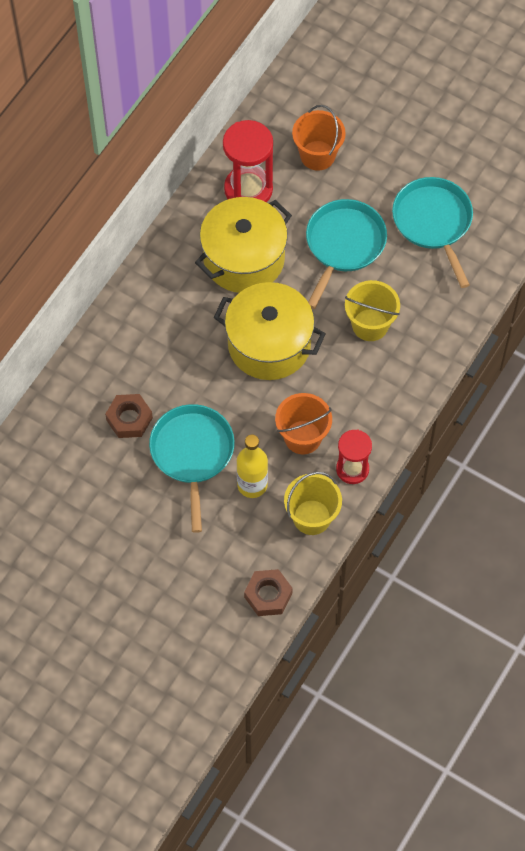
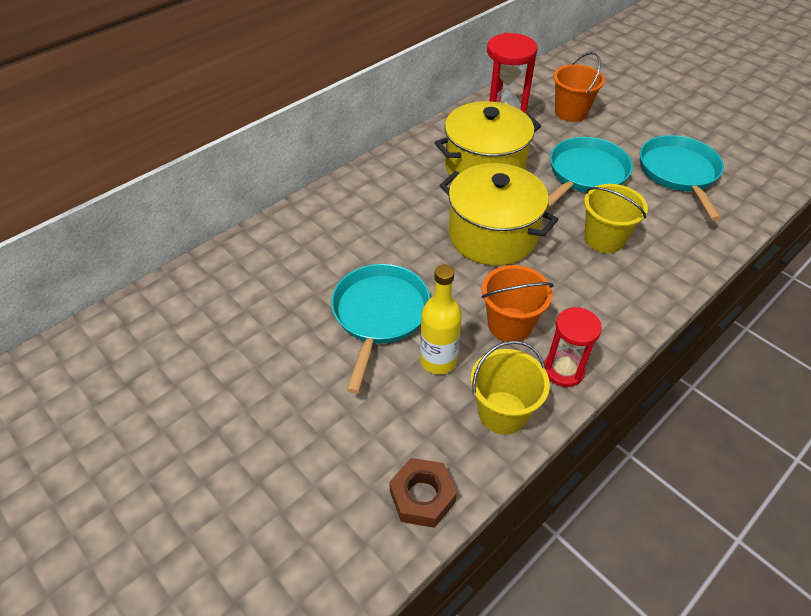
camera: 15 degrees right, 15 degrees down
(129, 419) = (324, 269): brown nut -> none

